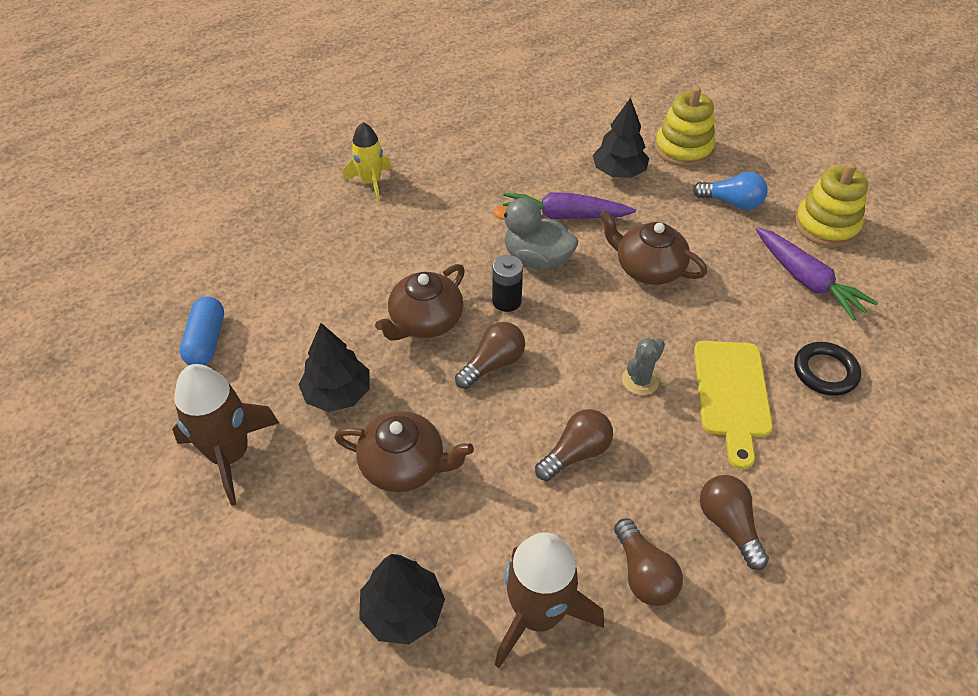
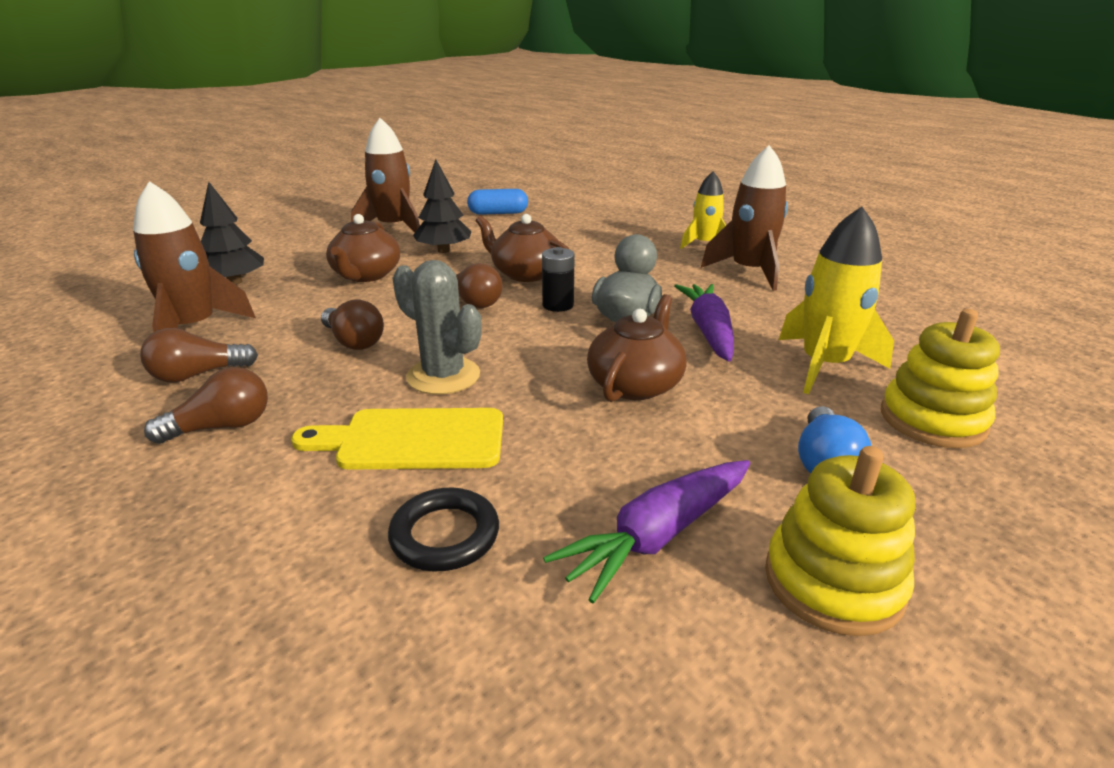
camera: 85 degrees right, 20 degrees down
(447, 169) = (749, 271): none -> brown rocket
(619, 172) = (824, 365): black tree -> yellow rocket
(640, 380) = (443, 376): grey cactus -> grey cactus, size x1.64

